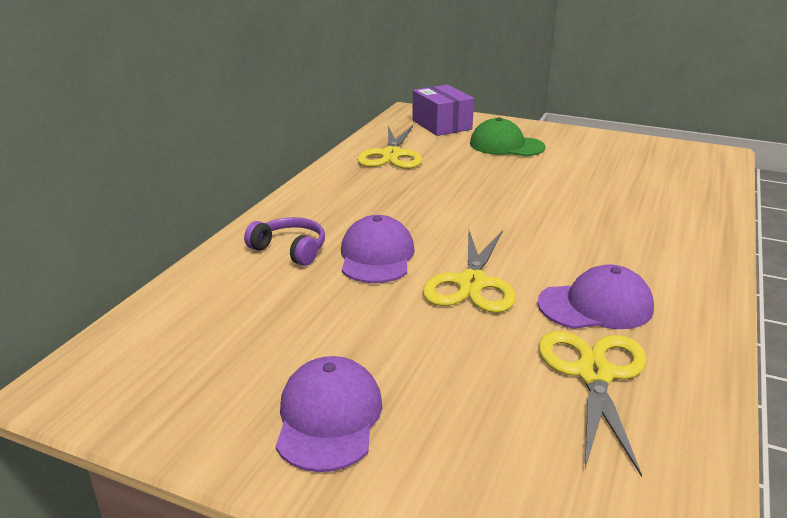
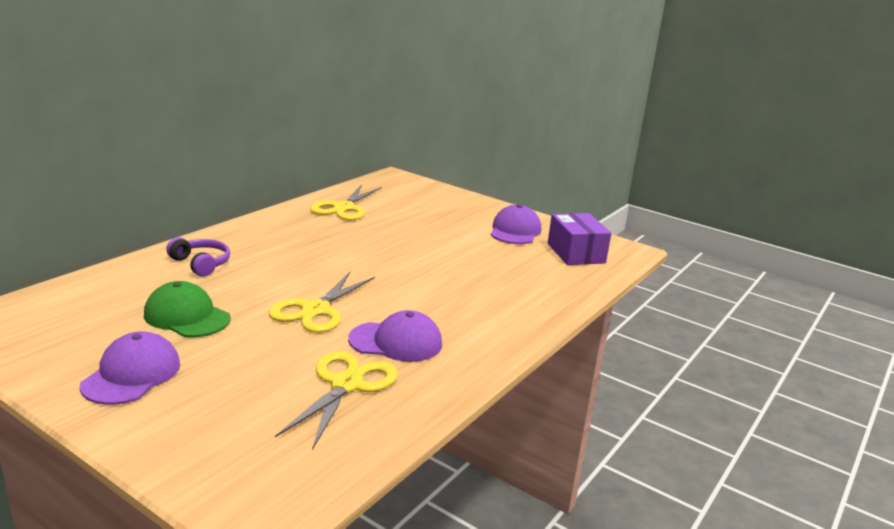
camera: 10 degrees right, 5 degrees down
(376, 256) = (261, 279): purple cap -> purple cap (515, 231)
(441, 125) = (409, 190): purple box -> purple box (576, 253)
(506, 145) = (447, 215): green cap -> green cap (187, 316)

